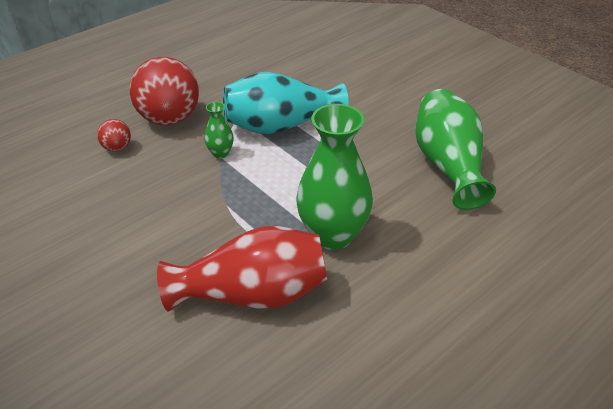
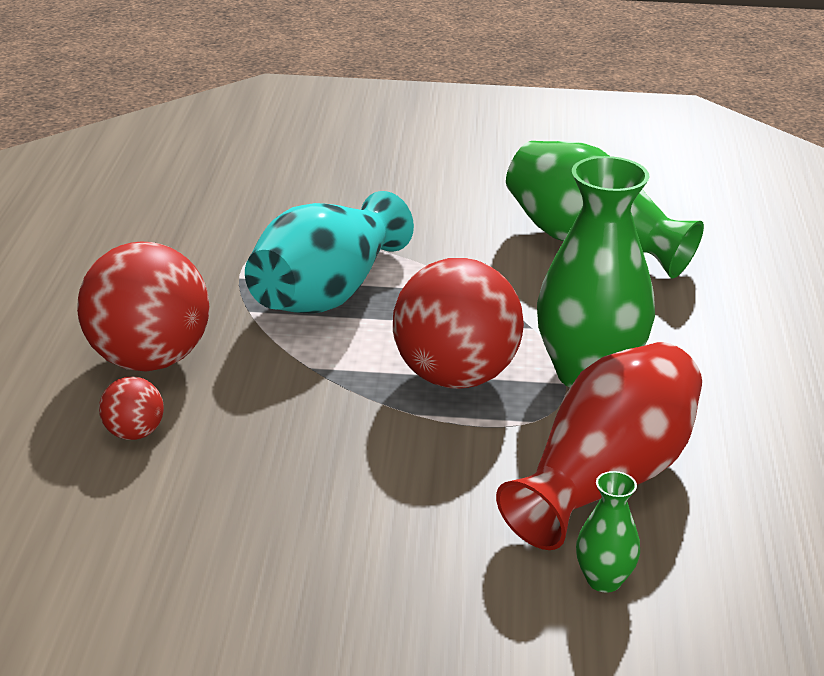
camera: 45 degrees left, 10 degrees down
(220, 153) = (302, 363): green vase -> green vase (604, 580)
(270, 198) = (455, 377): none -> red ball

